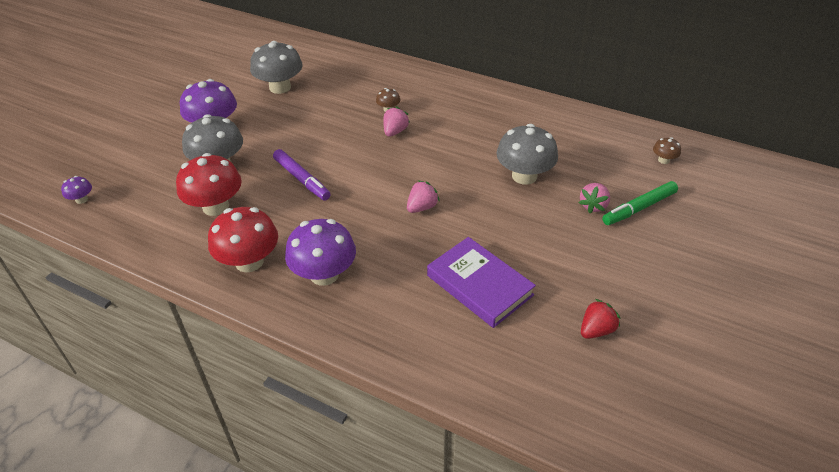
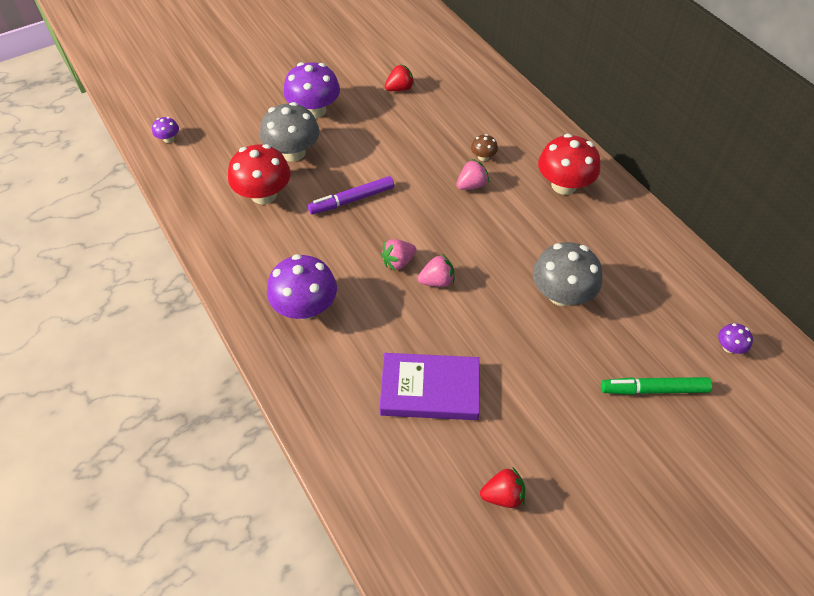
camera: 30 degrees right, 10 degrees up
(249, 261) = (255, 263): red mushroom -> red mushroom (564, 185)
(280, 87) = (399, 89): grey mushroom -> red strawberry
(301, 179) = (352, 200): purple marker -> purple marker turned 75 degrees clockwise
(479, 285) = (430, 389): purple book -> purple book turned 75 degrees counterclockwise
(593, 206) = (606, 362): pink strawberry -> pink strawberry (398, 262)
(663, 160) = (729, 347): brown mushroom -> purple mushroom

